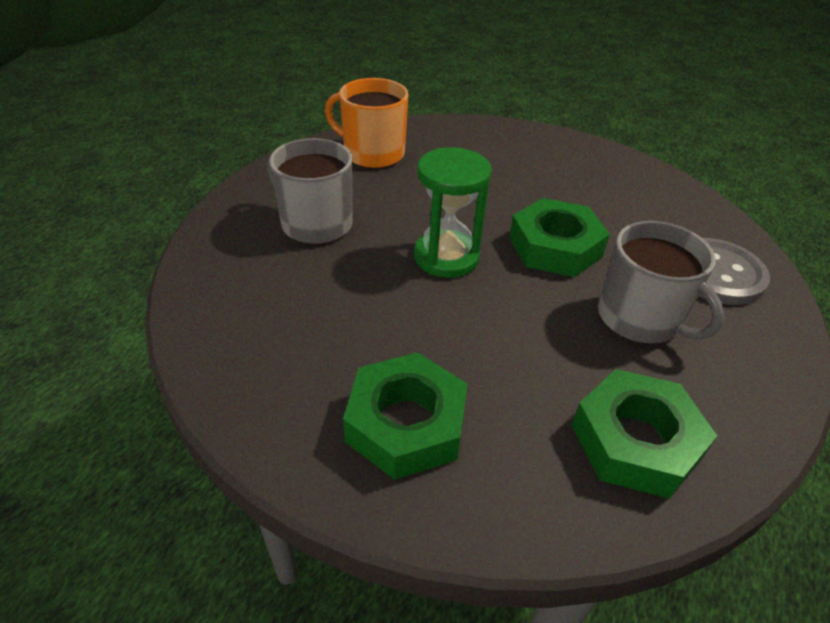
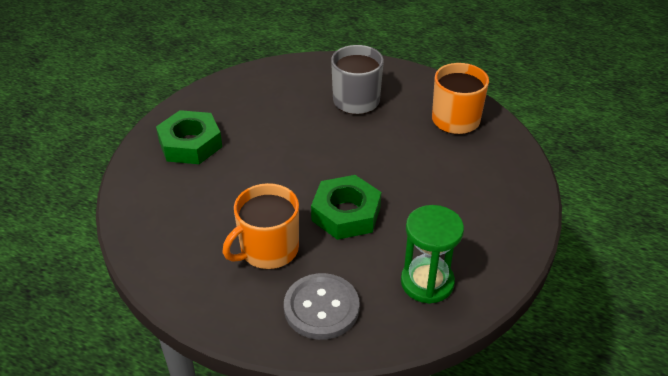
camera: 90 degrees right, 0 degrees up
(446, 257) = (328, 158): green hourglass -> green hourglass (427, 282)
(635, 441) = (168, 229): green nut -> none
(640, 318) = (268, 249): grey mug -> orange mug

